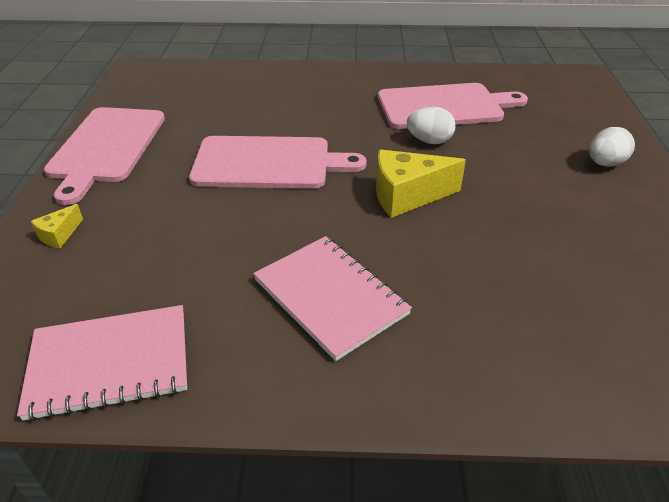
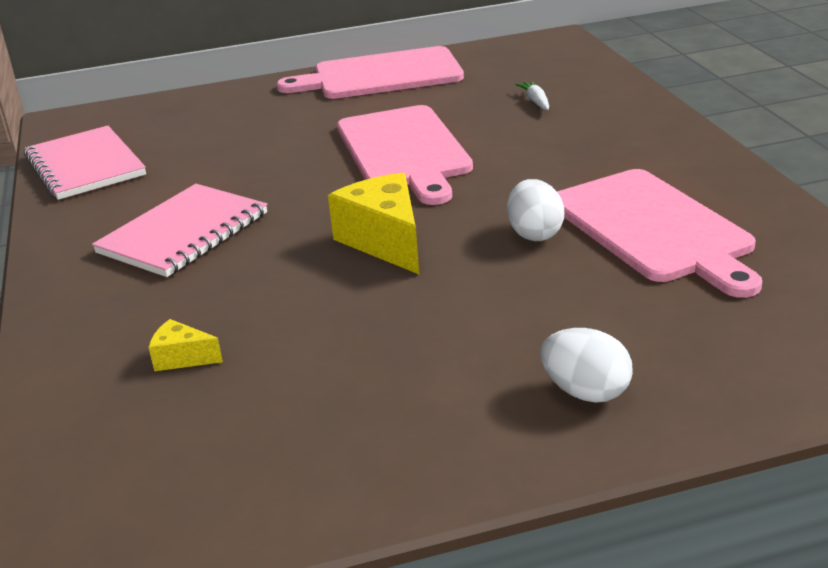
camera: 75 degrees right, 10 degrees down
(59, 235) = (233, 102): yellow cheese -> yellow cheese (182, 358)
(238, 100) = (535, 101): none -> white carrot

